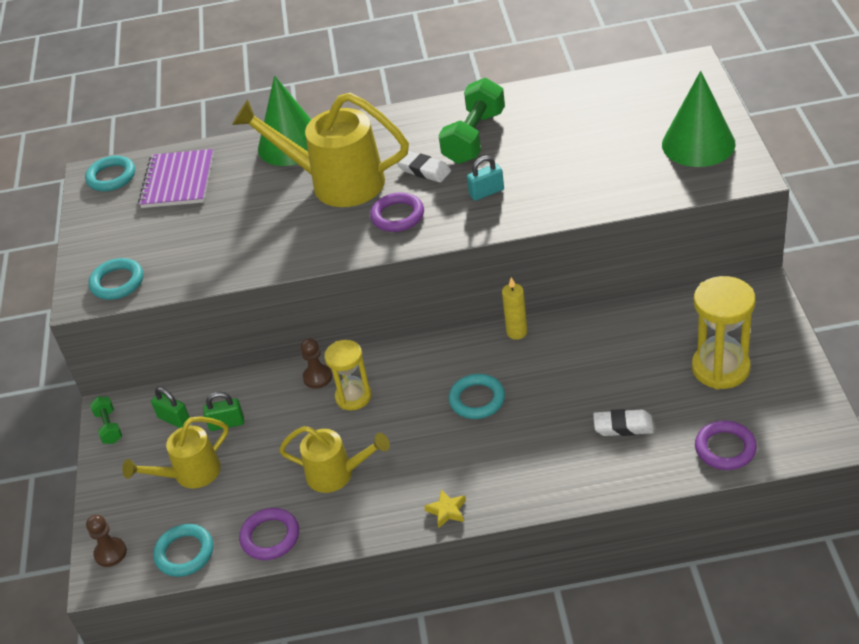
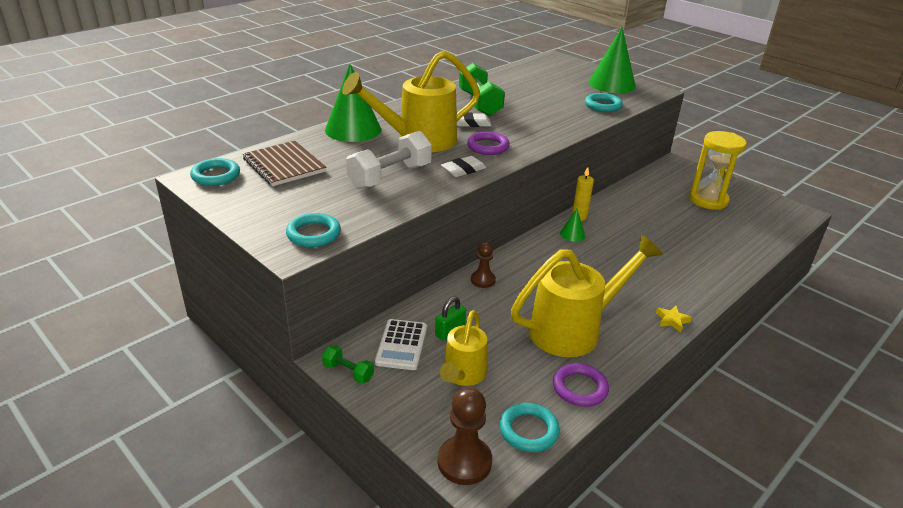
camera: 45 degrees left, 10 degrees down
(110, 553) = (464, 462): brown pawn -> brown pawn, size x1.61
(174, 419) = (401, 345): green padlock -> white calculator
(178, 181) = (284, 165): purple notebook -> brown notebook
(253, 230) = (390, 176): none -> white dumbbell
(337, 474) = (573, 329): yellow watering can -> yellow watering can, size x1.70
(353, 397) = (523, 282): yellow hourglass -> none
(477, 399) = (604, 256): turquoise ring -> turquoise ring (603, 105)
(478, 354) = (572, 234): none -> green cone
(486, 192) = (528, 125): turquoise padlock -> none
(623, 426) = (702, 241): white eraser -> white eraser (463, 170)
(725, 448) = (764, 233): purple ring -> none

